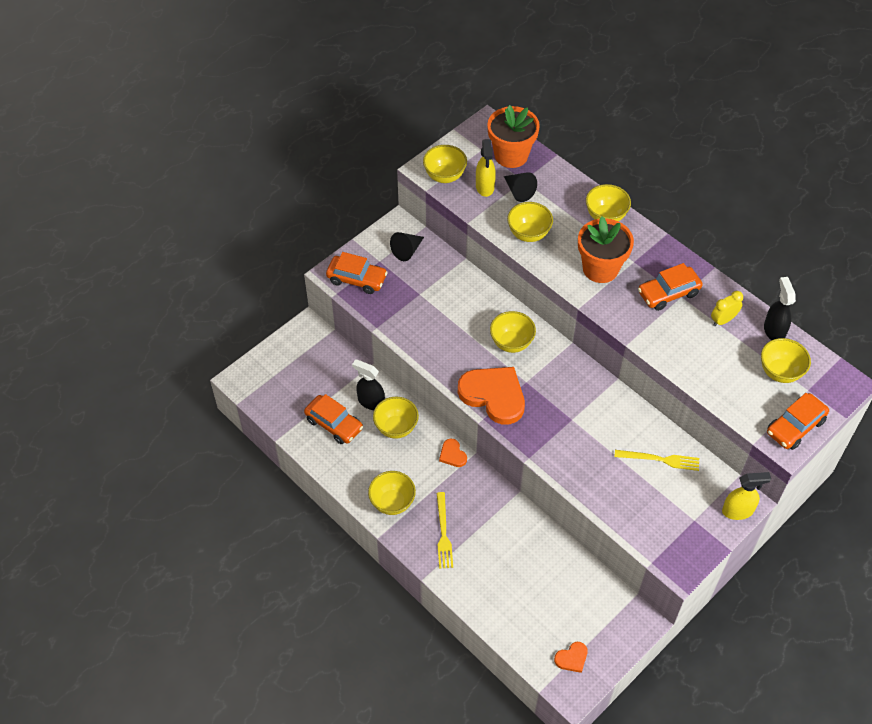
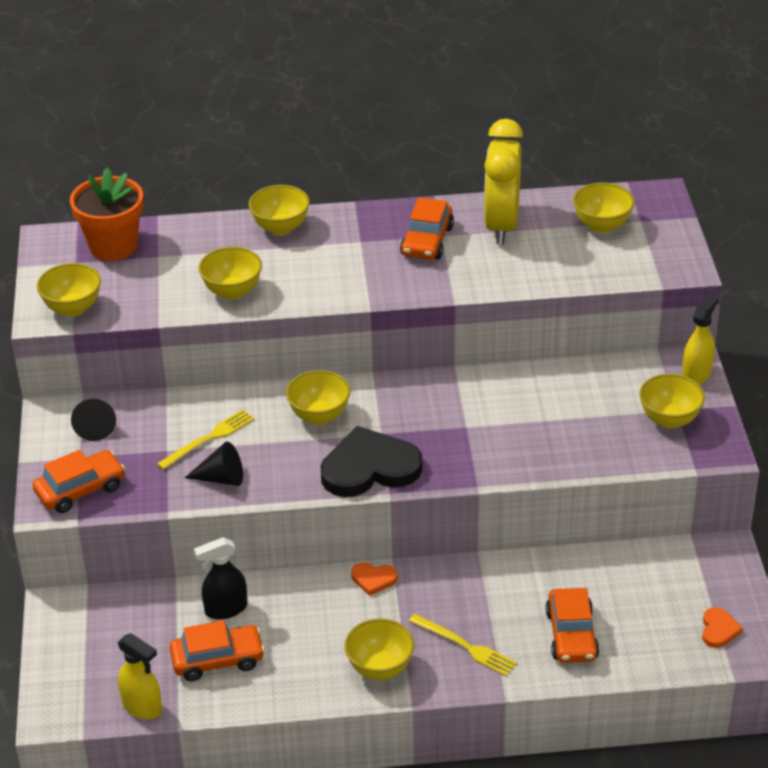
camera: 50 degrees left, 15 degrees down
(396, 427) = (285, 607): yellow bowl -> yellow bowl (669, 419)
(485, 187) = (128, 287): yellow spray bottle -> yellow spray bottle (142, 707)
(493, 395) = (369, 468): orange heart -> black heart
(518, 191) = (168, 267): black cone -> black cone (221, 478)
(600, 268) = (340, 268): orange flower pot -> none
(659, 459) = (582, 392): yellow fork -> yellow fork (208, 439)
(723, 320) = (501, 225): yellow clock -> yellow clock, size x2.16
(774, 331) = (551, 202): black spray bottle -> none
(795, 426) = (672, 252): orange car -> orange car (571, 635)

